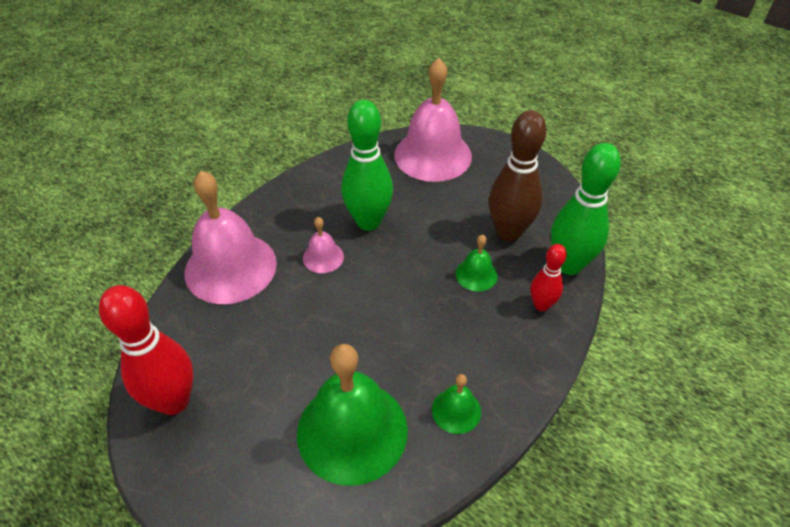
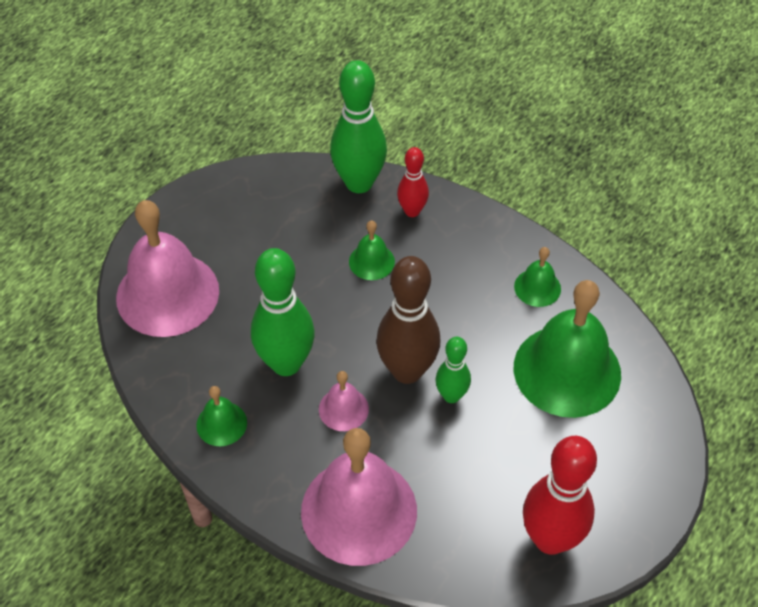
camera: 90 degrees left, 5 degrees up
(317, 189) = (221, 423): none -> green bell
(330, 331) = (451, 396): none -> green bowling pin
(508, 232) = (310, 228): brown bowling pin -> brown bowling pin (407, 371)

